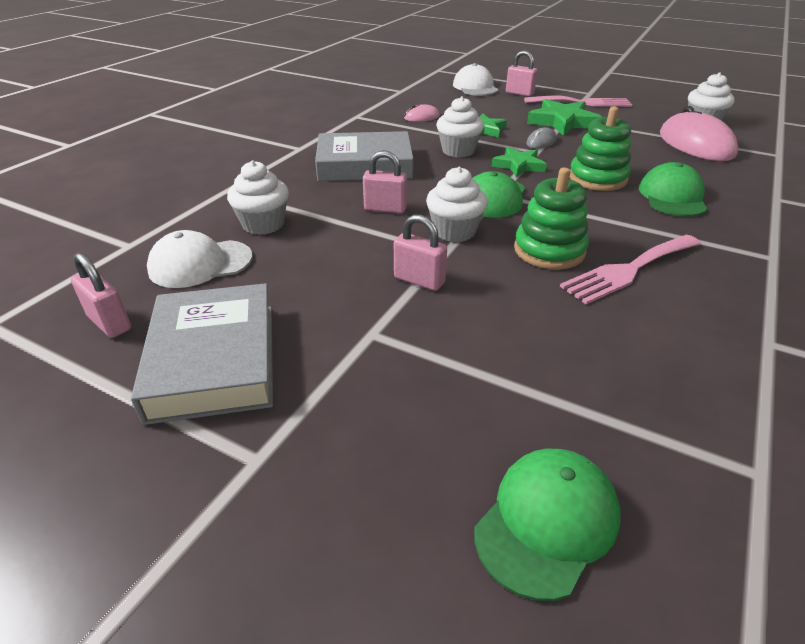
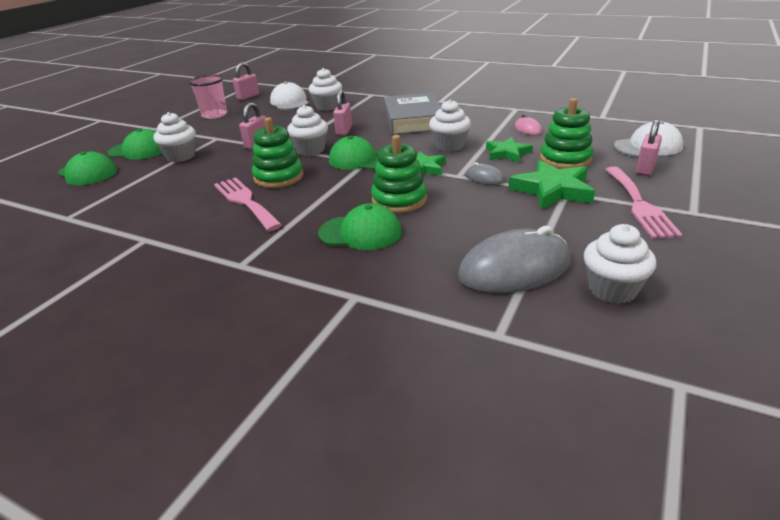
camera: 90 degrees right, 5 degrees down
(214, 360) = (214, 115): grey book -> pink cup
(413, 451) = (139, 150): none -> green cap
(462, 367) = (181, 156): none -> white cupcake
(499, 112) = (565, 159): none -> green stacking toy
(695, 144) = (514, 269): pink mouse -> grey mouse

